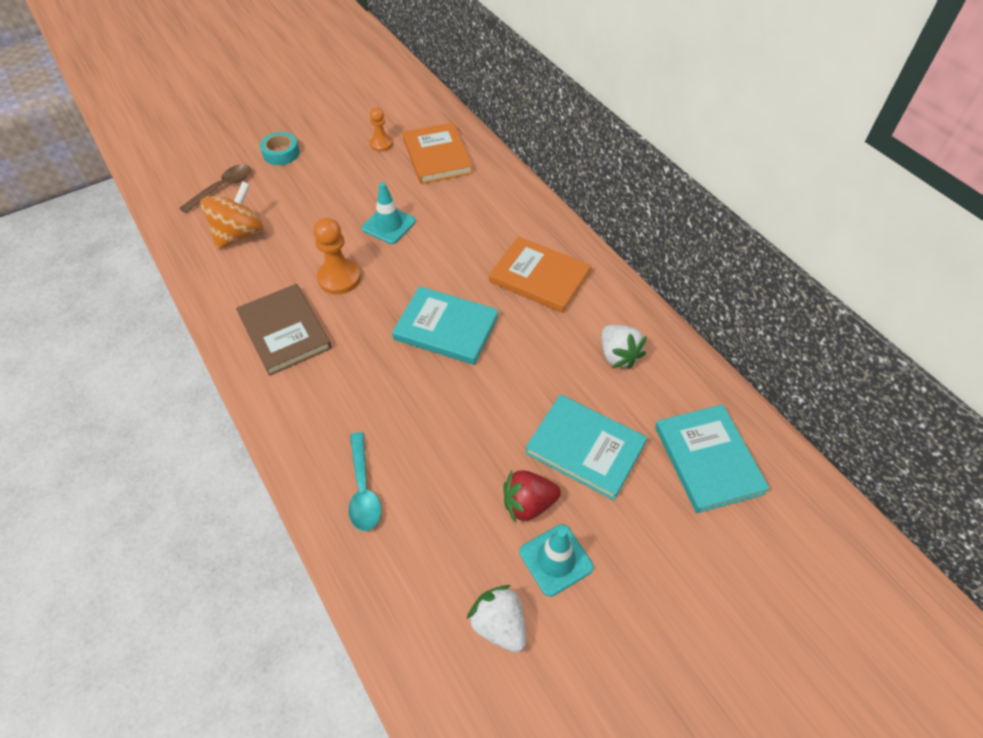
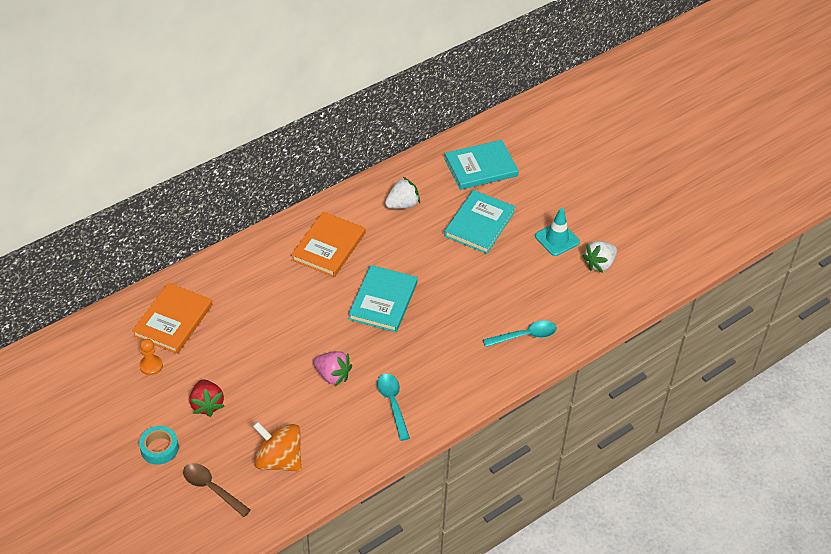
camera: 95 degrees left, 5 degrees down
(284, 331) = (393, 404): brown book -> turquoise spoon
(339, 278) = (332, 375): orange pawn -> pink strawberry
(389, 225) = (267, 348): turquoise traffic cone -> none
(437, 156) = (173, 320): orange book -> orange book turned 45 degrees counterclockwise
(528, 504) = (523, 252): red strawberry -> red strawberry (207, 404)

